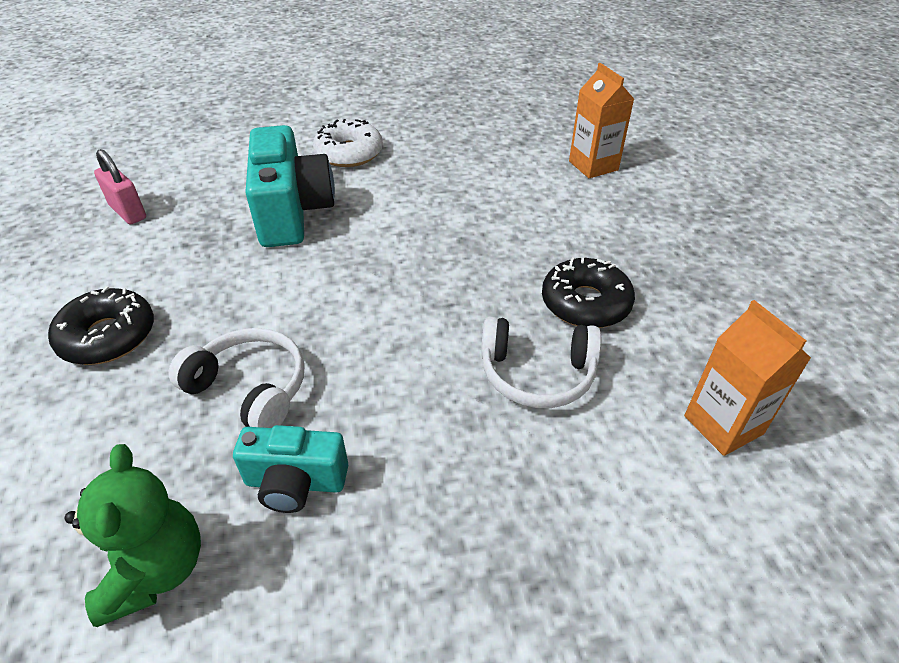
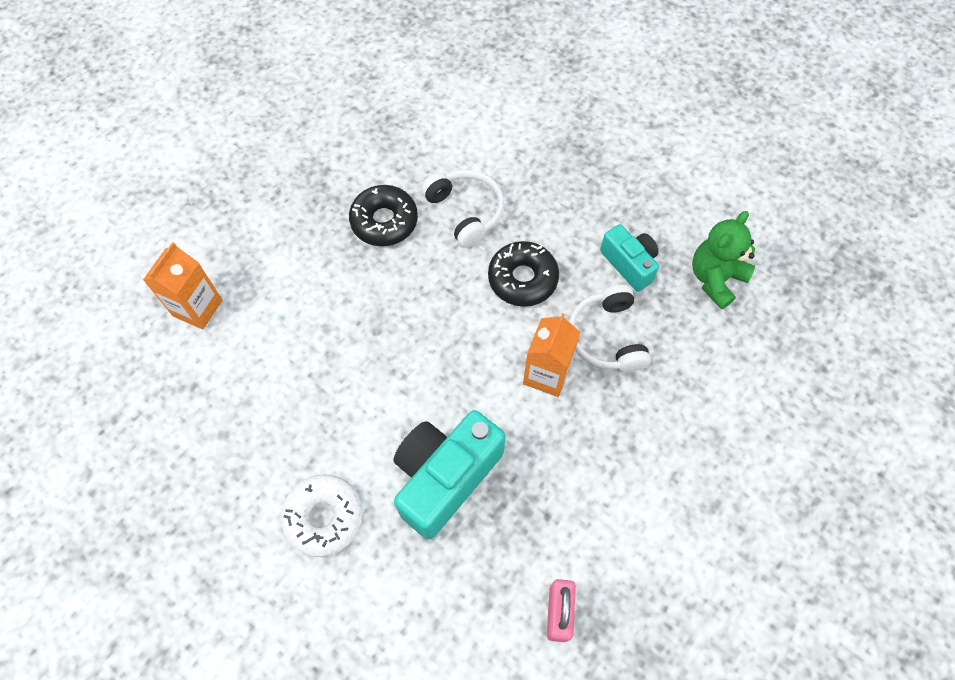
camera: 130 degrees left, 20 degrees up
(108, 336) = (656, 458): black donut -> black donut (522, 279)
(723, 425) = (428, 121): orange carton -> orange carton (547, 374)

